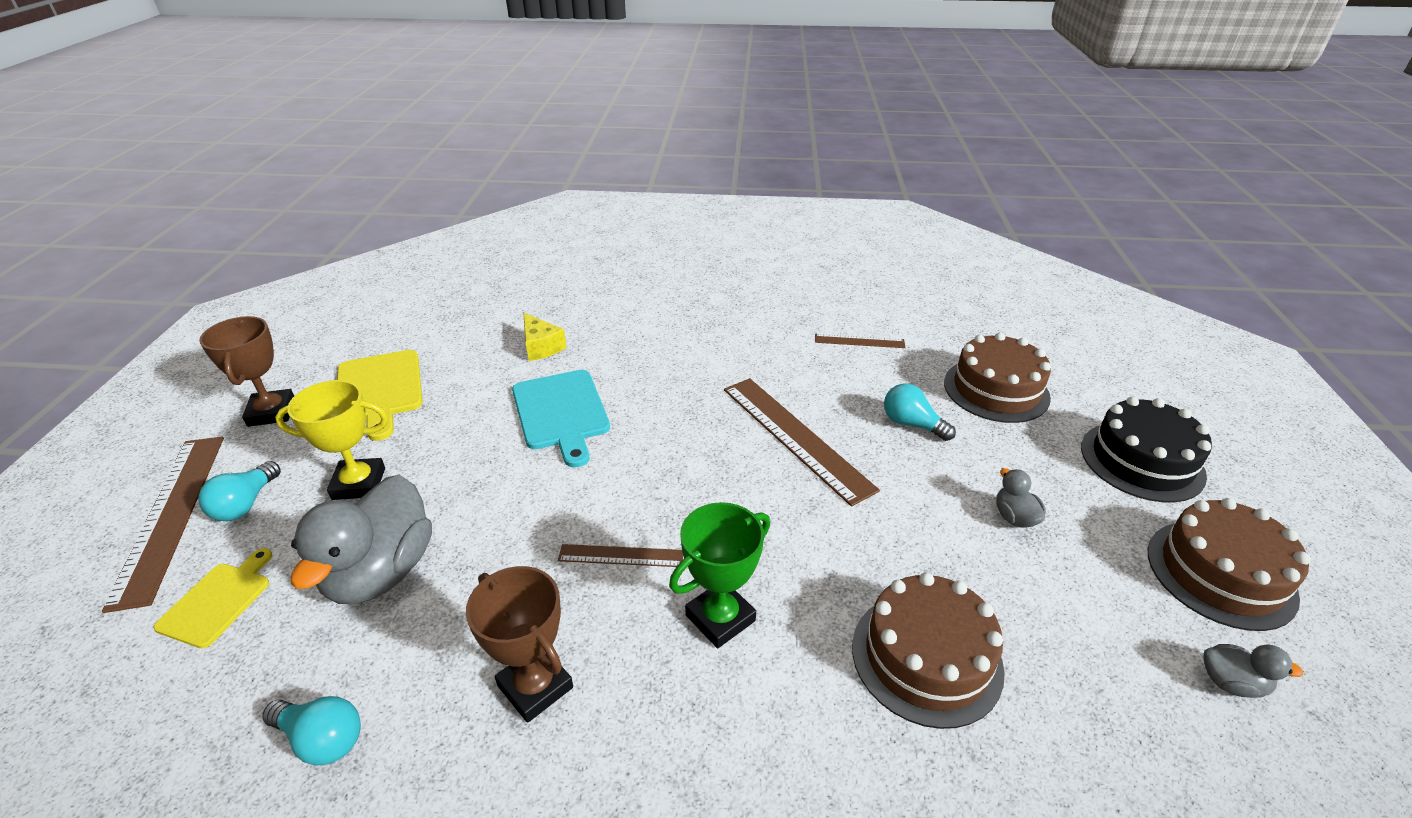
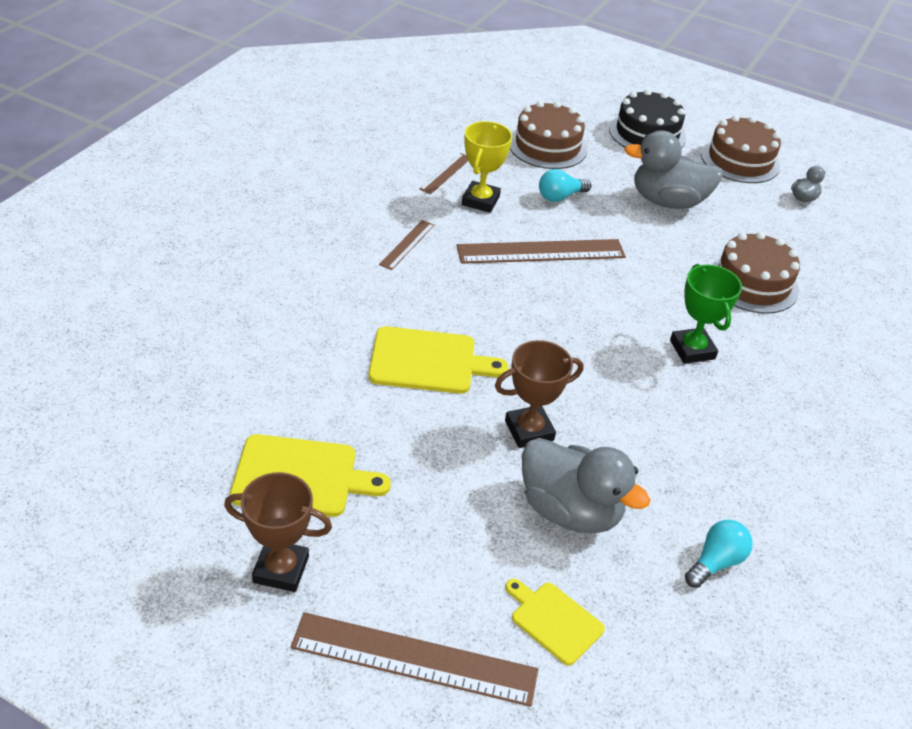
camera: 70 degrees left, 5 degrees up
(245, 504) = (431, 597): turquoise light bulb -> none
(359, 484) = (448, 511): yellow trophy -> yellow trophy (480, 201)
(535, 686) = (712, 448): brown trophy -> brown trophy (529, 430)
(541, 347) = (310, 347): yellow cheese -> none
(561, 412) = (428, 361): turquoise cutting board -> yellow cutting board
(621, 556) = (617, 376): brown ruler -> brown ruler (407, 244)
(1014, 517) = (667, 201): grey duck -> grey duck, size x2.23

